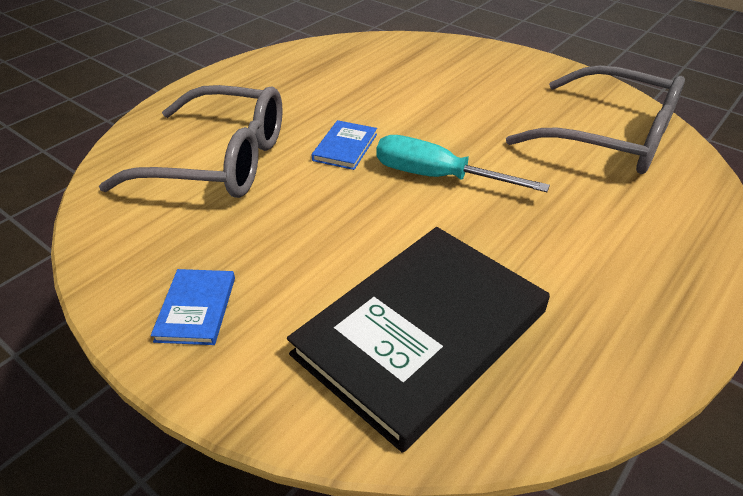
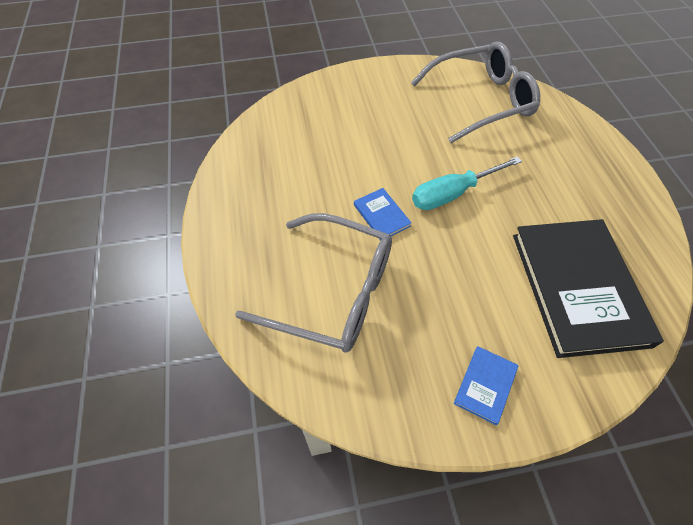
camera: 50 degrees left, 15 degrees up
(196, 309) = (485, 385): blue book -> blue book turned 75 degrees clockwise
(218, 161) = (332, 291): grey glasses -> grey glasses turned 60 degrees clockwise

